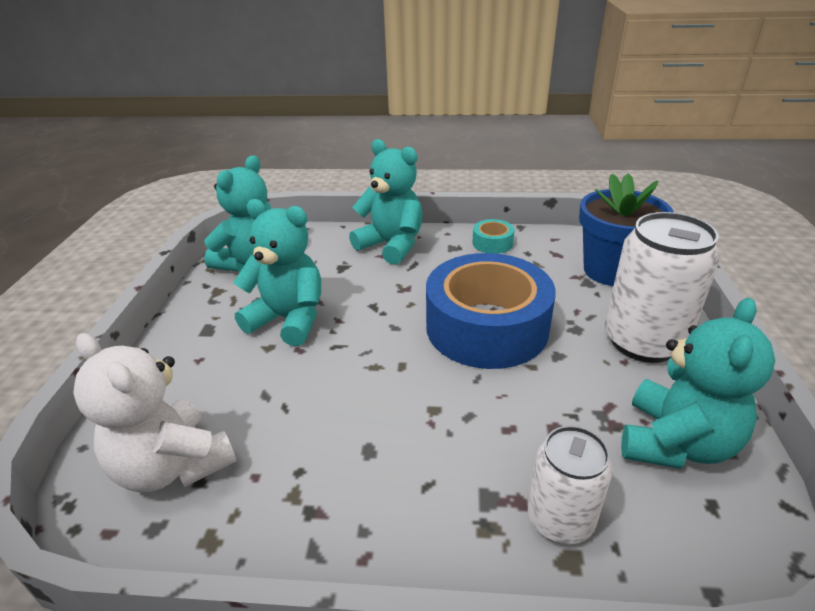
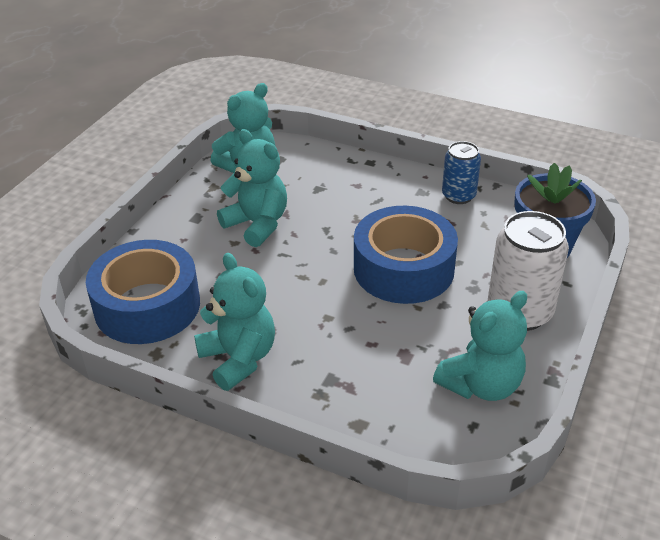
camera: 20 degrees right, 5 degrees up
(173, 466) = (147, 306): white teddy bear -> blue tape
(391, 245) = (369, 177): turquoise teddy bear -> turquoise teddy bear (238, 359)
(492, 243) = (458, 196): turquoise tape -> blue can
(560, 519) = (368, 403): white can -> none

